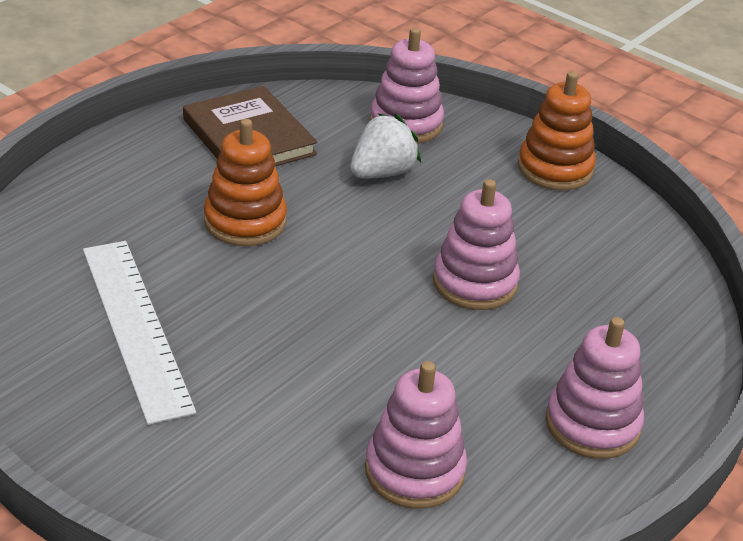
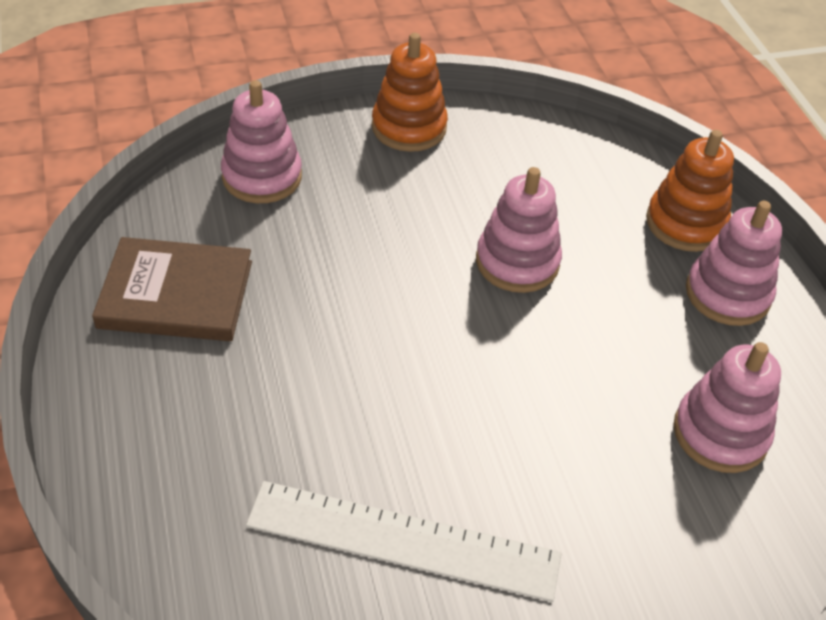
camera: 55 degrees left, 10 degrees up
(245, 221) = (308, 369): orange stacking toy -> orange stacking toy (685, 223)
(382, 173) = (319, 233): white strawberry -> none

